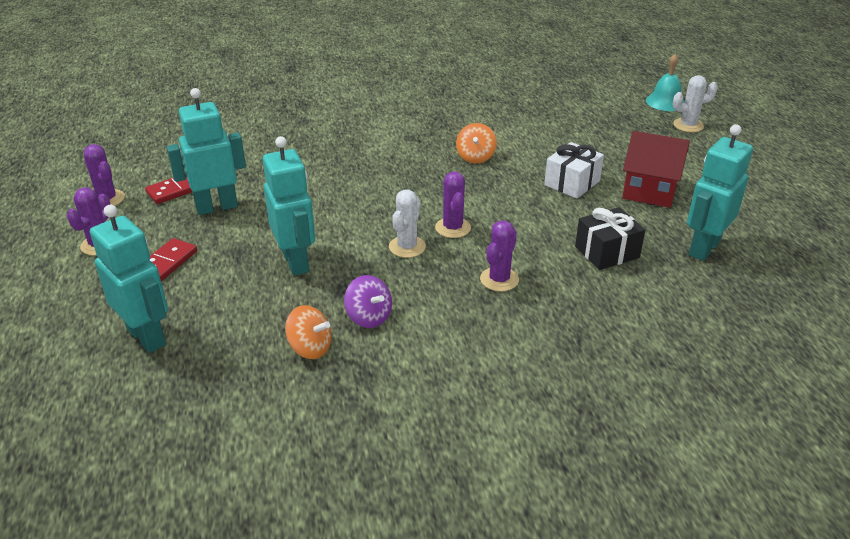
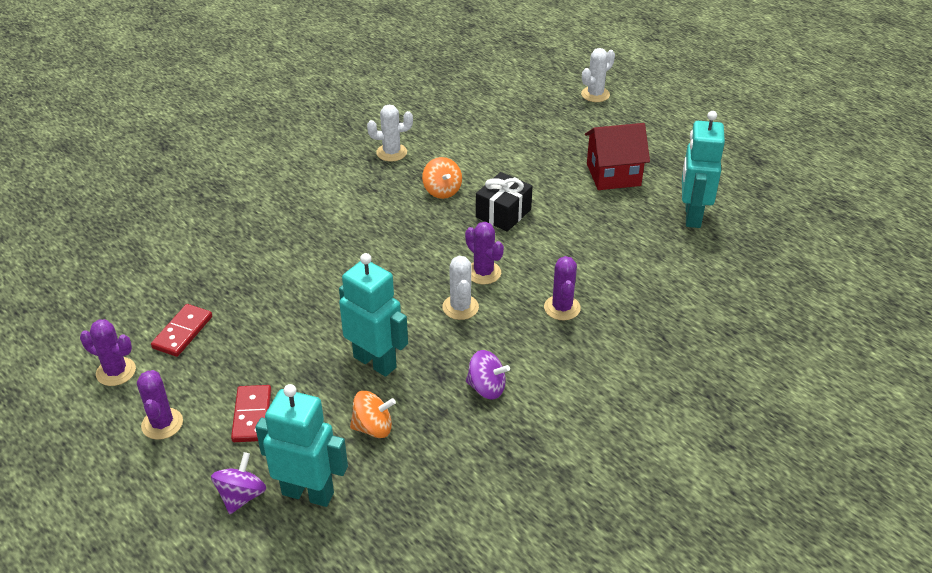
camera: 30 degrees left, 5 degrees up
(99, 317) = (241, 496): none -> purple spinning top
(216, 207) = (243, 336): turquoise robot -> none
(310, 348) = (463, 437): orange spinning top -> orange spinning top (373, 427)
(459, 119) = (391, 152): none -> white cactus
(572, 183) = (546, 189): white gift -> none
(607, 252) = (624, 248): black gift -> black gift (503, 213)
(665, 102) = (558, 74): turquoise bell -> none

